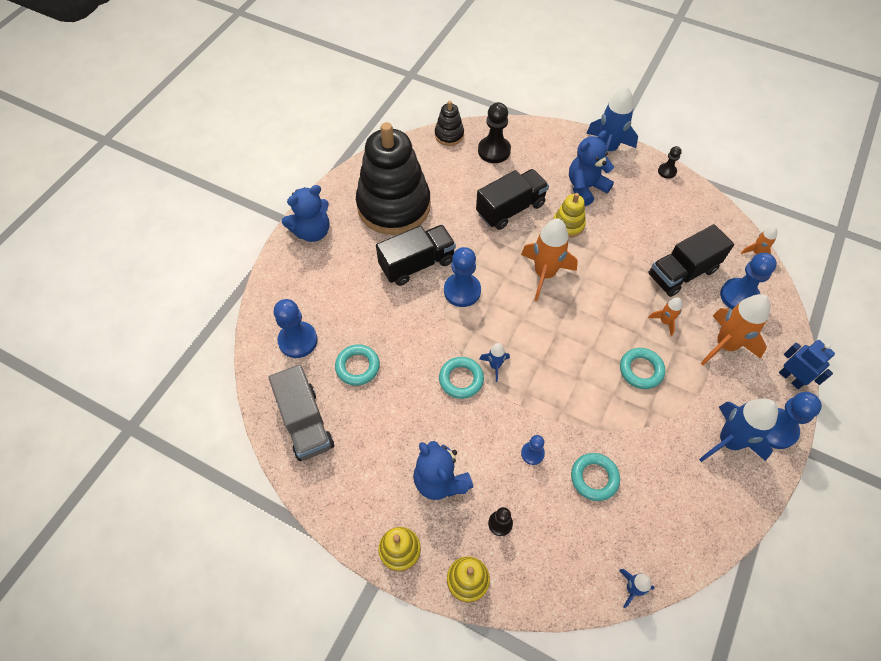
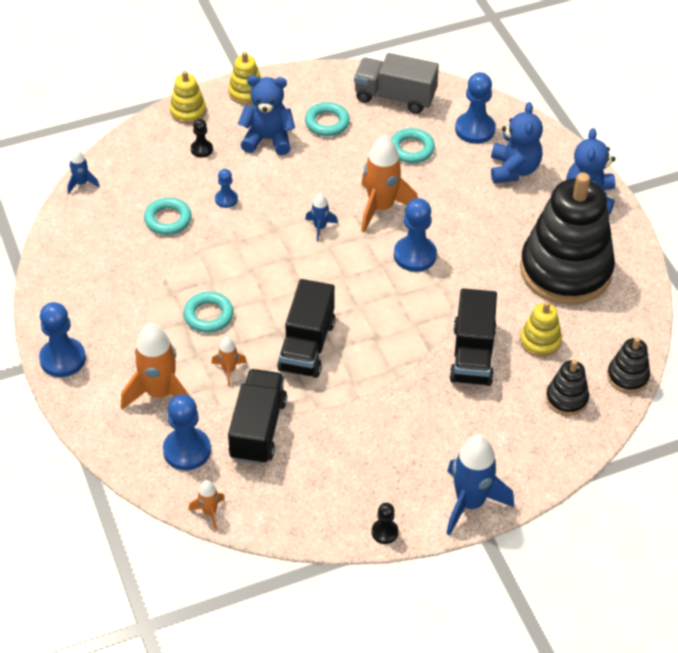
camera: 130 degrees right, 10 degrees down
(417, 264) = (477, 244): black truck -> black truck (307, 346)
(461, 379) = (332, 200): turquoise ring -> turquoise ring (327, 122)
(494, 151) = (566, 399): black pawn -> black stacking toy
(544, 274) = (370, 324): orange rocket -> orange rocket (381, 208)
(568, 225) = (406, 385): yellow stacking toy -> yellow stacking toy (540, 341)
(585, 188) = (437, 438): blue teddy bear -> blue teddy bear (513, 170)
(728, 441) = (92, 319): blue rocket -> none
(791, 378) = (81, 411): blue robot -> none

